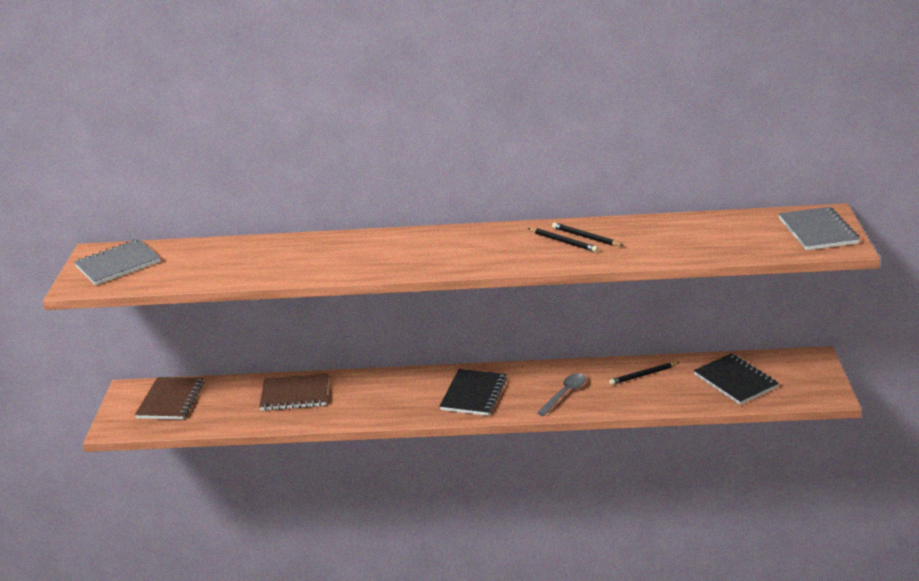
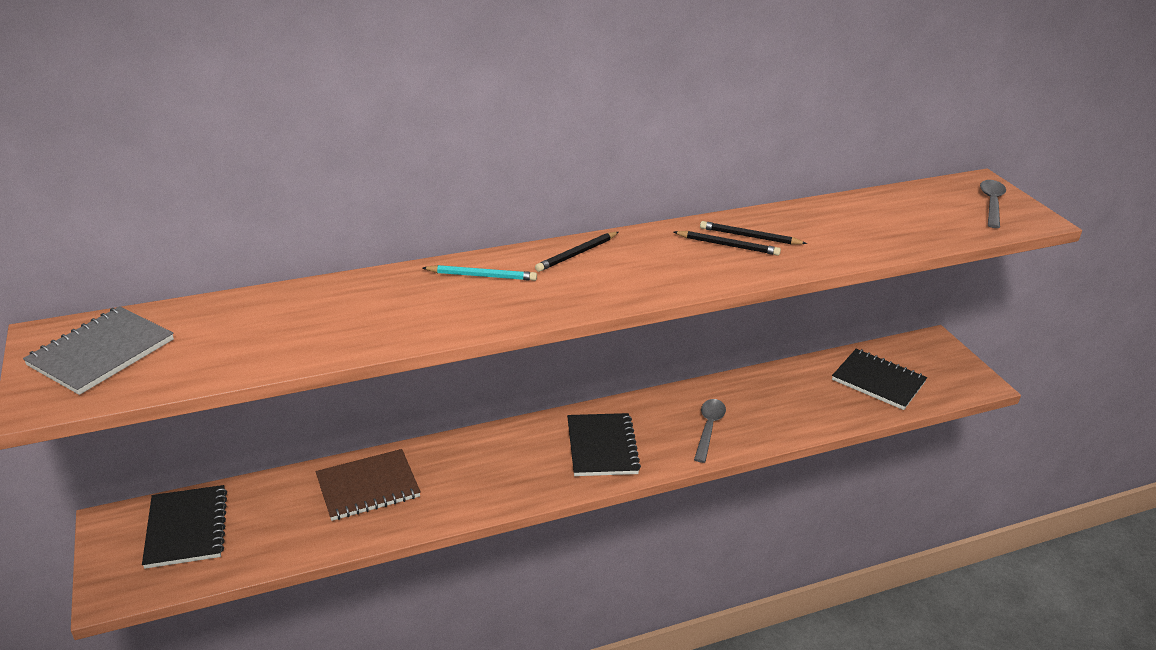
camera: 25 degrees left, 5 degrees up
(170, 400) = (186, 528): brown notebook -> black notebook
(371, 244) = (482, 276): none -> turquoise pencil
(643, 375) = (779, 389): black pencil -> black pencil (577, 254)
(818, 231) = (991, 203): grey notebook -> grey spoon

